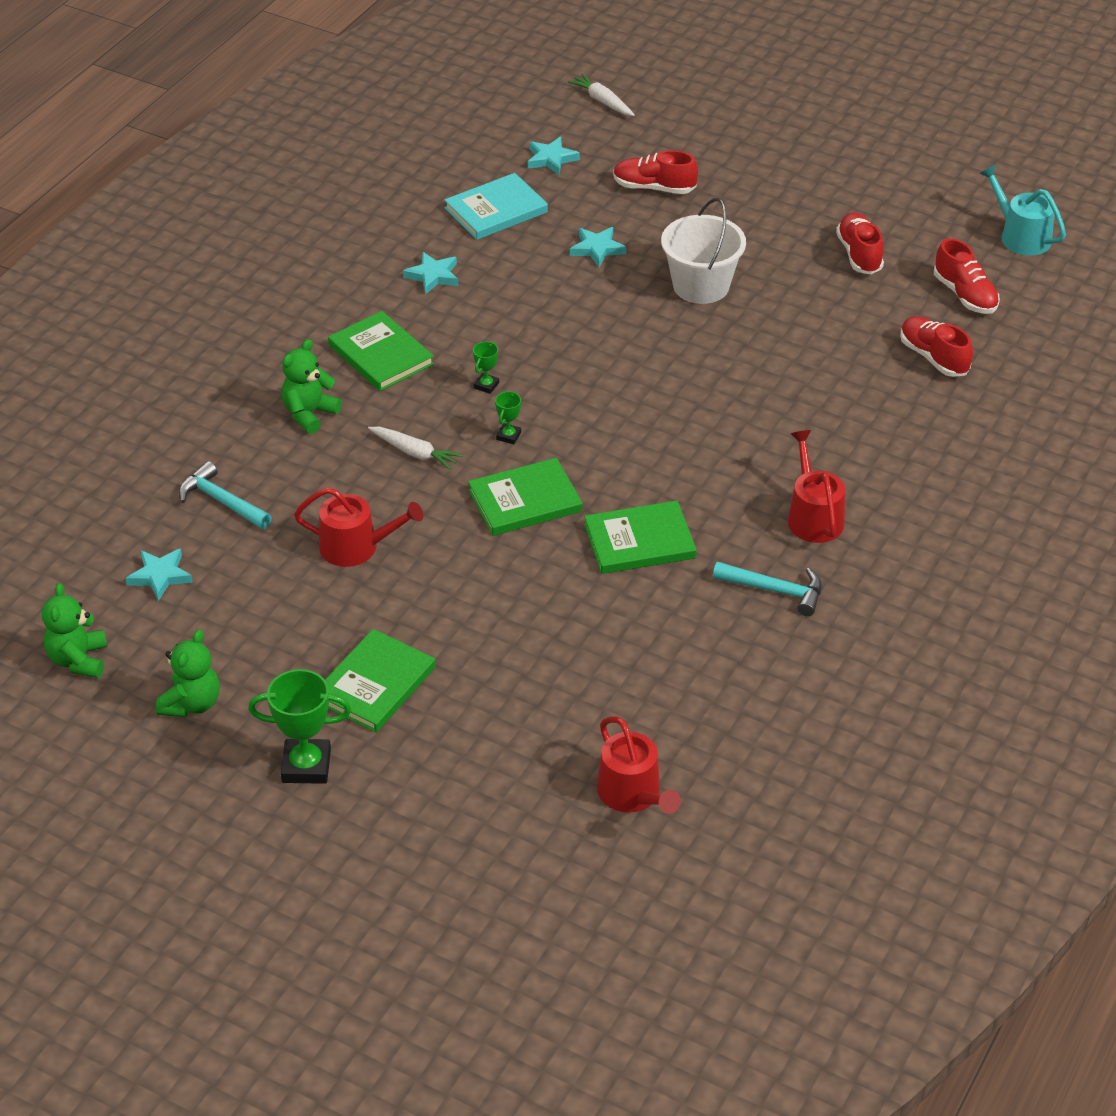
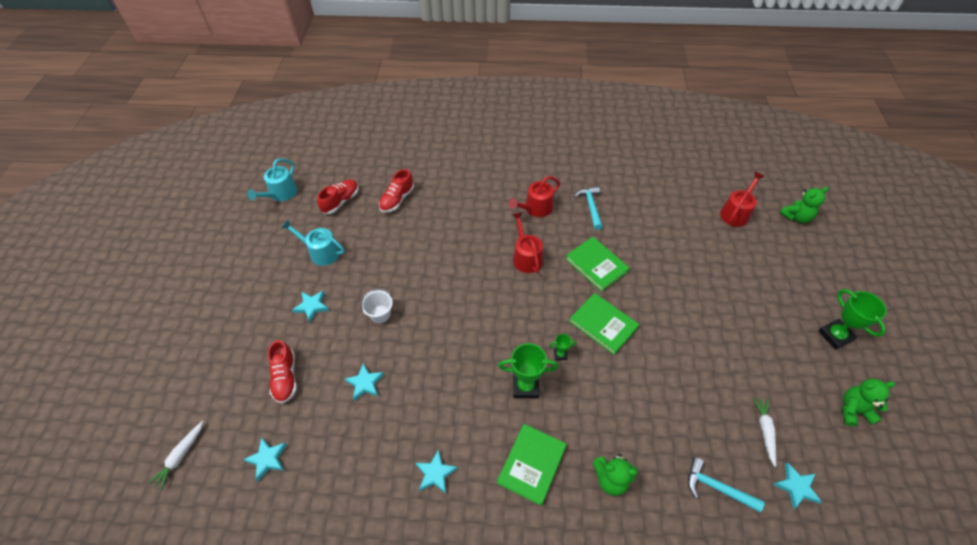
camera: 115 degrees left, 10 degrees up
(78, 660) = (886, 493): green teddy bear -> green teddy bear (796, 217)
(222, 501) = (717, 488): turquoise hammer -> turquoise hammer turned 105 degrees clockwise
(356, 547) = (693, 389): red watering can -> red watering can (526, 257)
(375, 684) = (767, 332): green book -> none
(414, 453) = (604, 397): white carrot -> white carrot (764, 431)
(486, 385) = (525, 386): green trophy -> green trophy, size x2.02
(496, 210) = (343, 468): turquoise book -> none
(701, 286) = (380, 314): white bucket -> white bucket, size x0.58
(757, 228) = (312, 306): none -> turquoise star
(859, 254) = (321, 252): red shoe -> turquoise watering can

